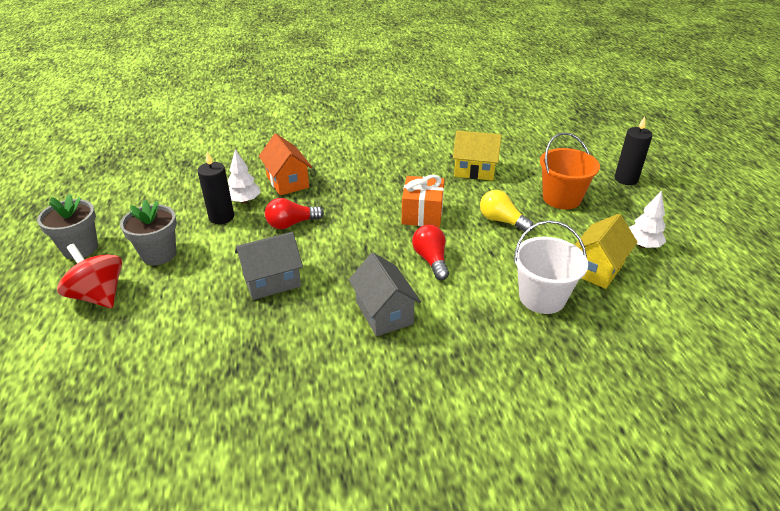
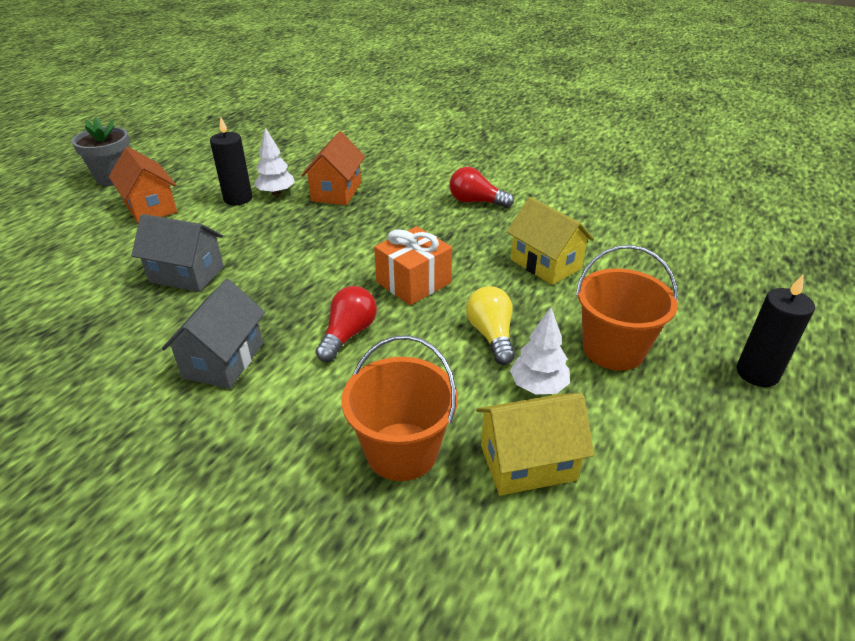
camera: 40 degrees right, 0 degrees up
(99, 295) = (68, 219): red spinning top -> none
(159, 254) = (150, 207): grey flower pot -> orange house
(291, 224) = (280, 231): red light bulb -> red light bulb (476, 202)
(542, 297) = (401, 451): white bucket -> orange bucket
(642, 245) = (645, 474): white tree -> white tree (538, 386)

